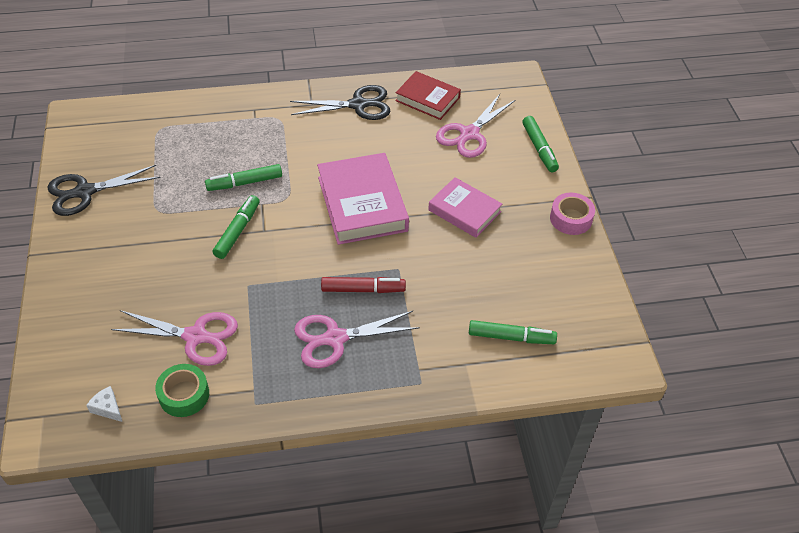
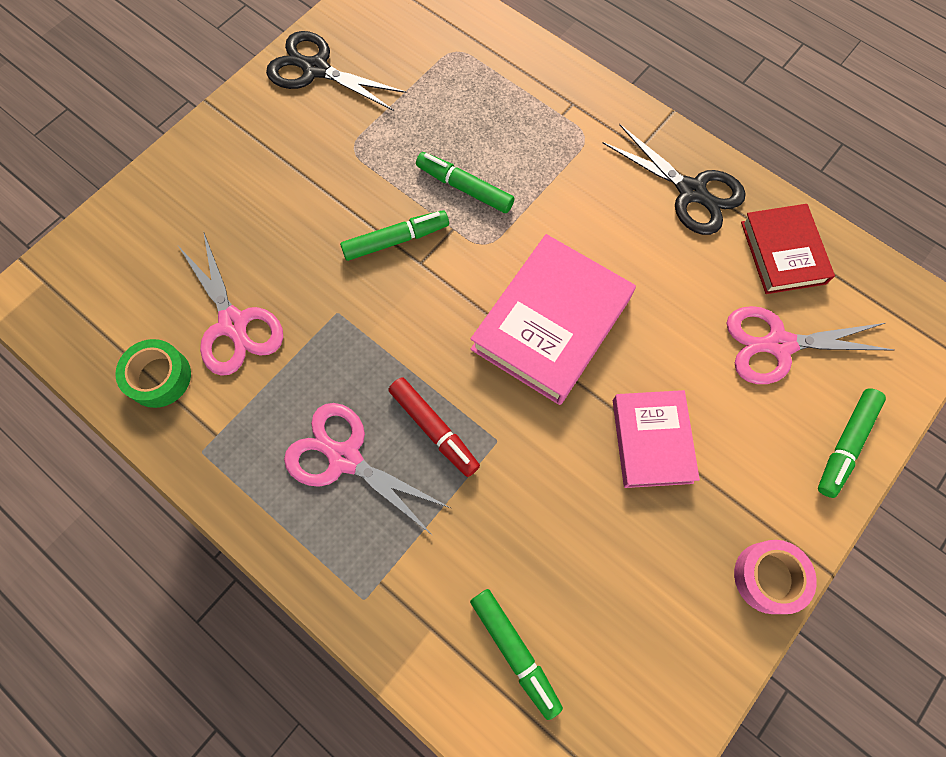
camera: 50 degrees right, 20 degrees up
(108, 408) = (92, 326): white cheese -> none

